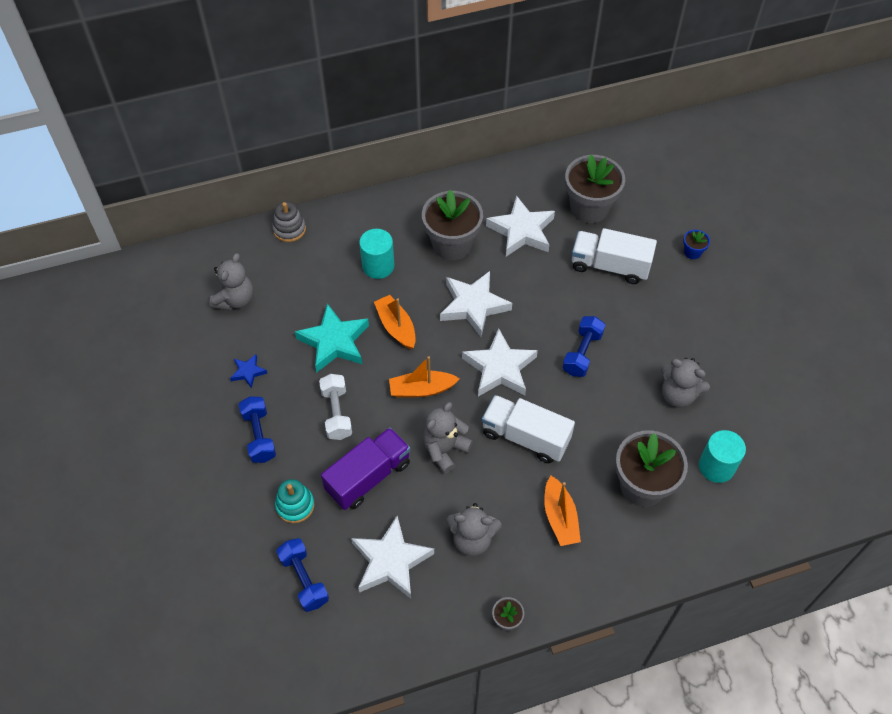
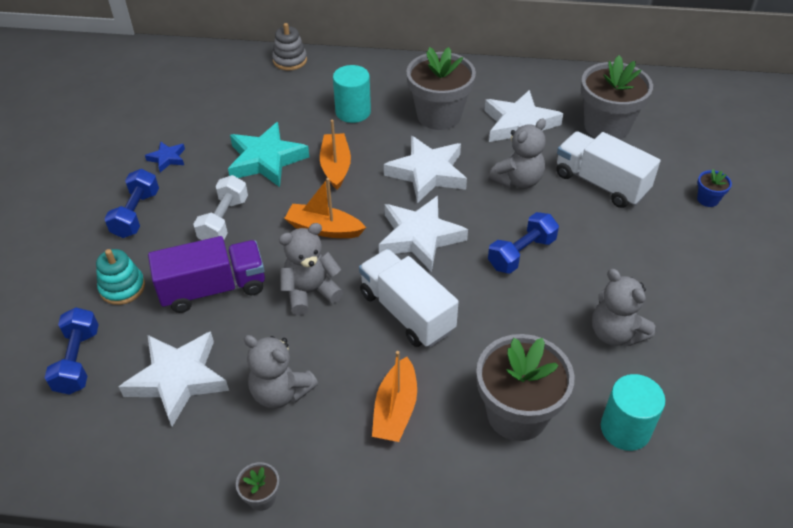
camera: 25 degrees right, 10 degrees down
(235, 299) = (200, 99): grey teddy bear -> grey teddy bear (518, 180)

